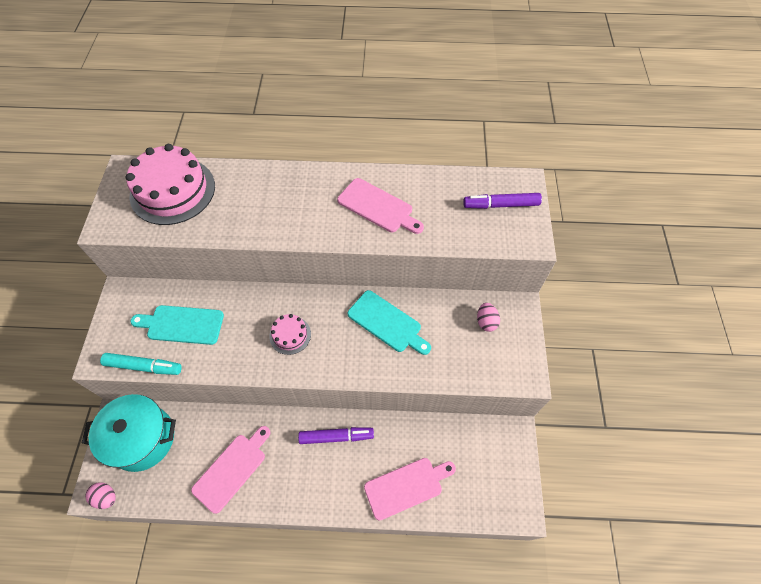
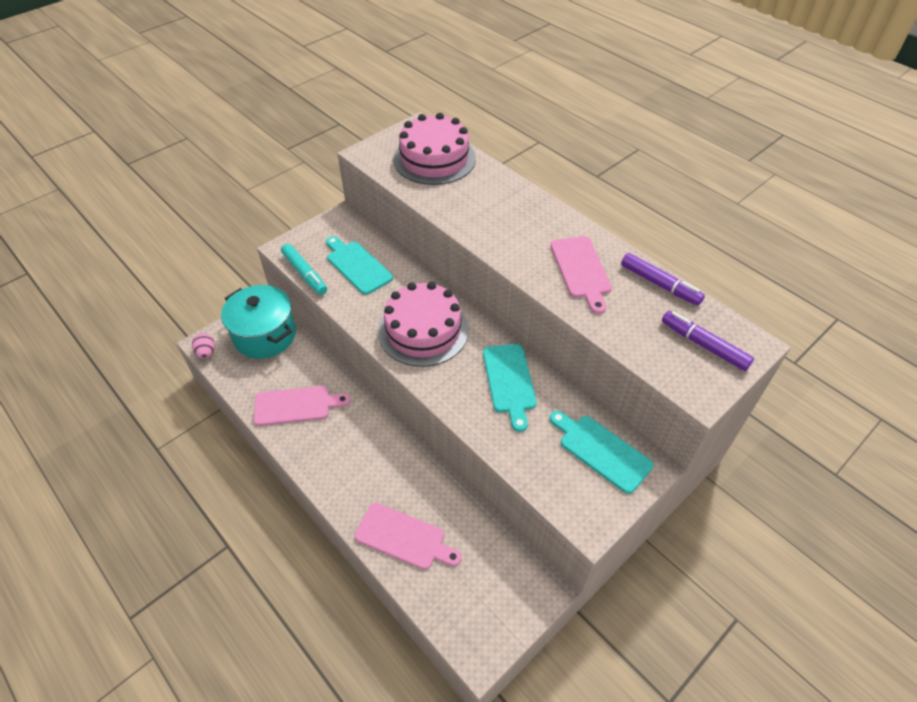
camera: 45 degrees right, 10 degrees down
(290, 335) = (423, 330): pink cake -> pink cake, size x2.05
(336, 437) = (391, 450): purple marker -> purple marker (659, 284)
(486, 322) = (601, 451): pink egg -> turquoise cutting board

